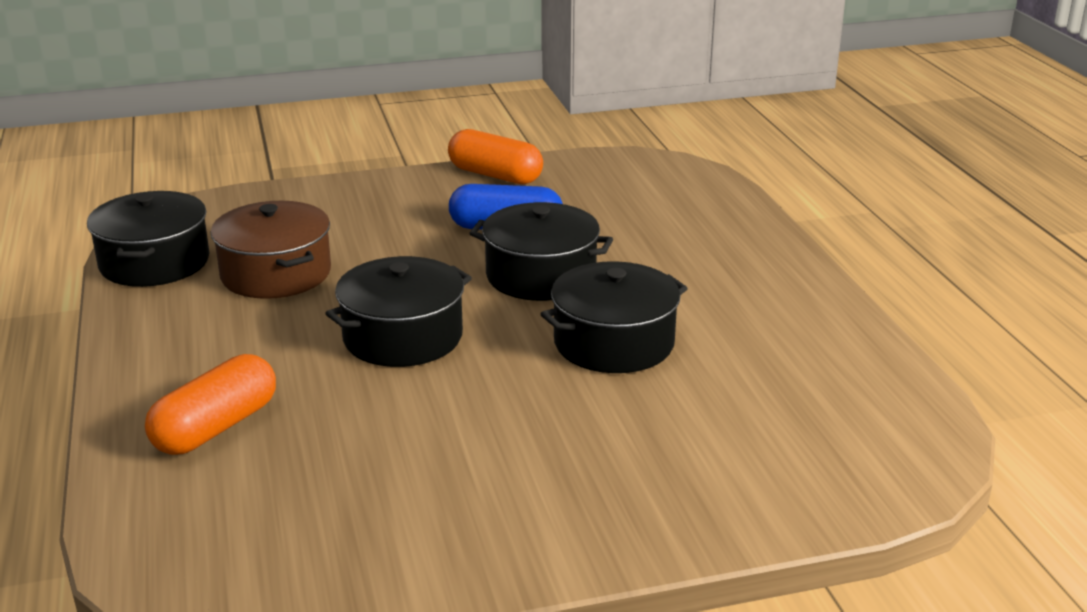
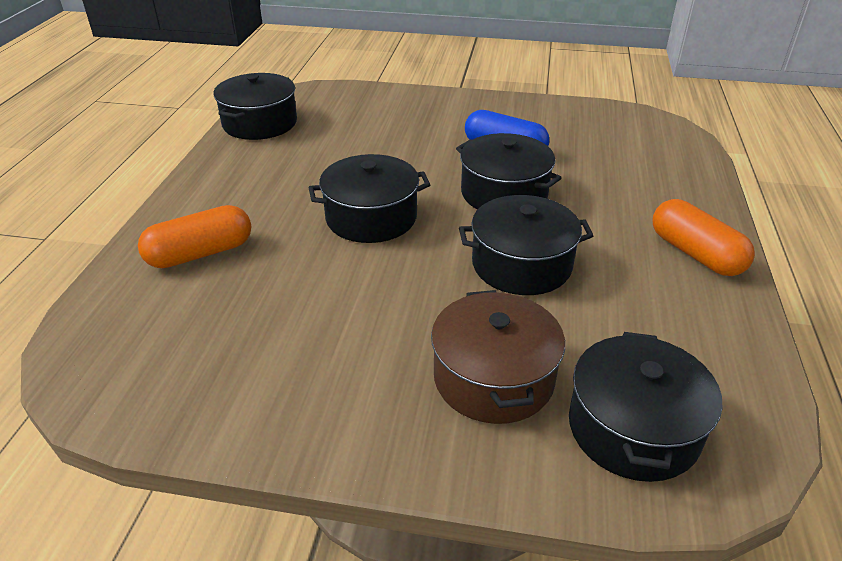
camera: 25 degrees right, 10 degrees up
(276, 274) = (325, 148): brown pot -> brown pot (493, 378)
(495, 175) = (525, 107): orange capsule -> orange capsule (695, 254)
(822, 456) = (633, 428): none -> black pot

